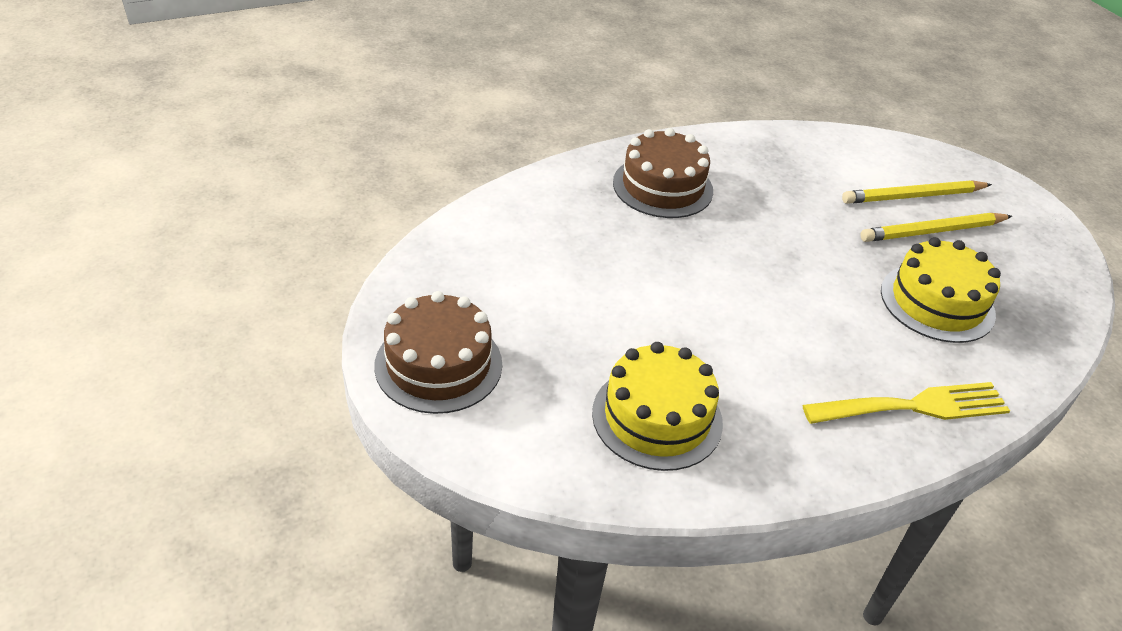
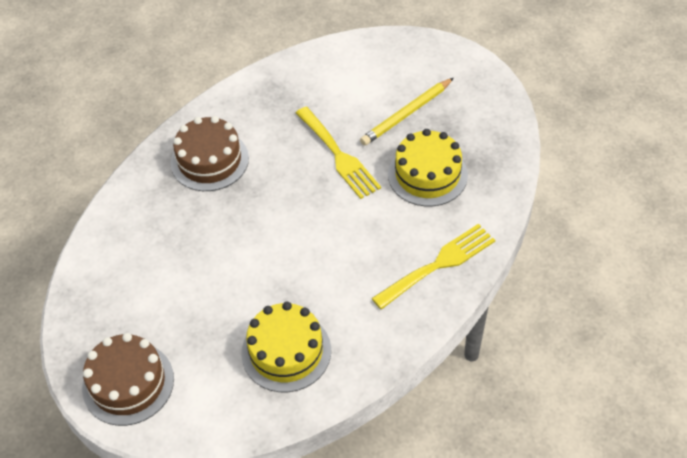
camera: 20 degrees left, 10 degrees up
(825, 240) = (339, 155): none -> yellow fork
(913, 196) = (384, 88): yellow pencil -> none

